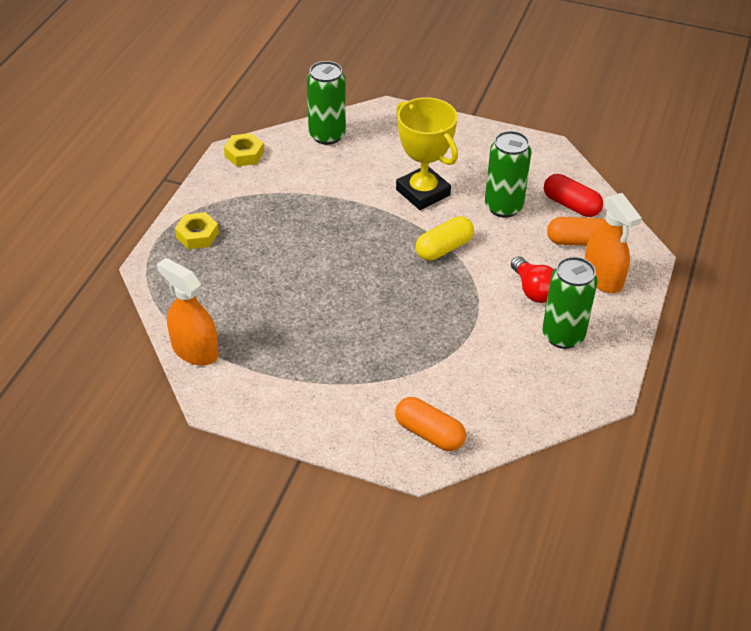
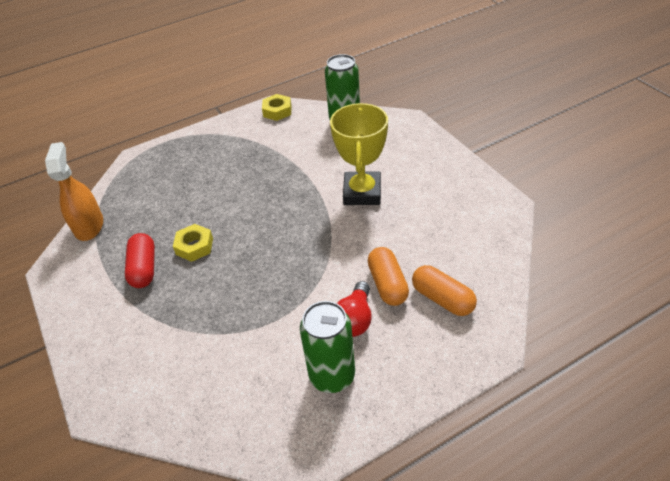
camera: 45 degrees right, 0 degrees up
(197, 235) = (186, 151): yellow nut -> yellow nut (194, 246)
(429, 433) = (137, 389): orange capsule -> orange capsule (387, 284)
(444, 248) = (326, 244): yellow capsule -> none
(503, 207) = (411, 235): green can -> none
(571, 205) = (471, 263): red capsule -> red capsule (144, 268)
(603, 277) = (427, 344): orange spray bottle -> none

